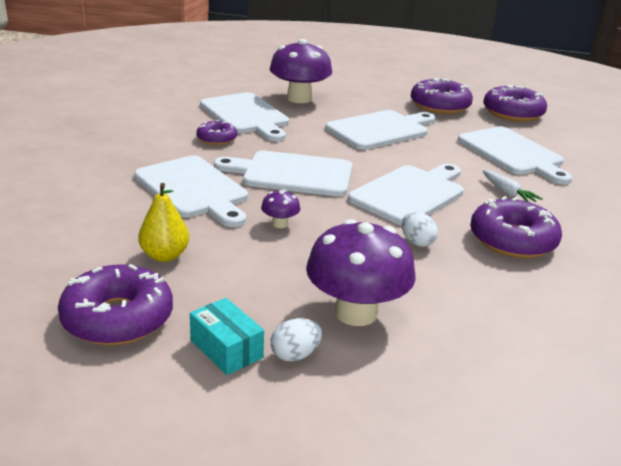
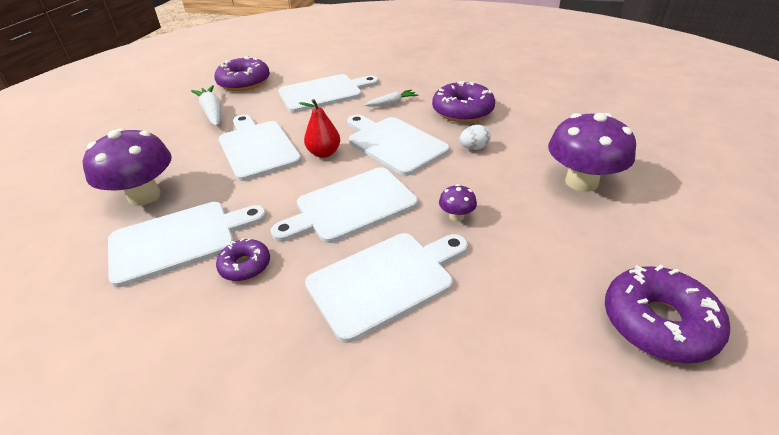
camera: 80 degrees left, 10 degrees up
(164, 256) = (535, 296): yellow pear -> none
(226, 349) = (662, 247): turquoise box -> none
(292, 174) = (351, 206): white cutting board -> white cutting board turned 45 degrees clockwise
(295, 355) = (648, 212): white egg -> none
(379, 159) = (324, 153): none -> red pear
(440, 106) = (212, 112): purple donut -> white carrot

